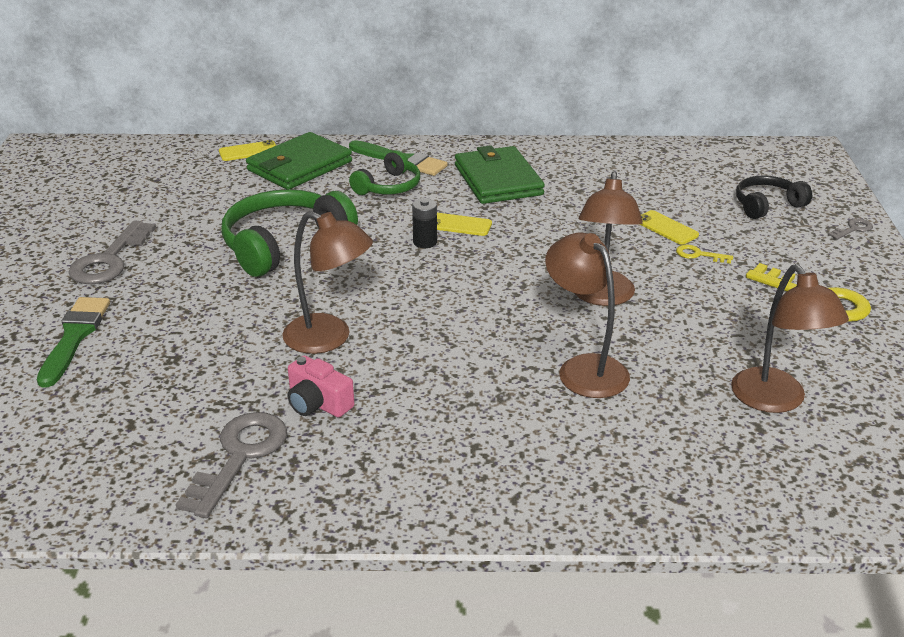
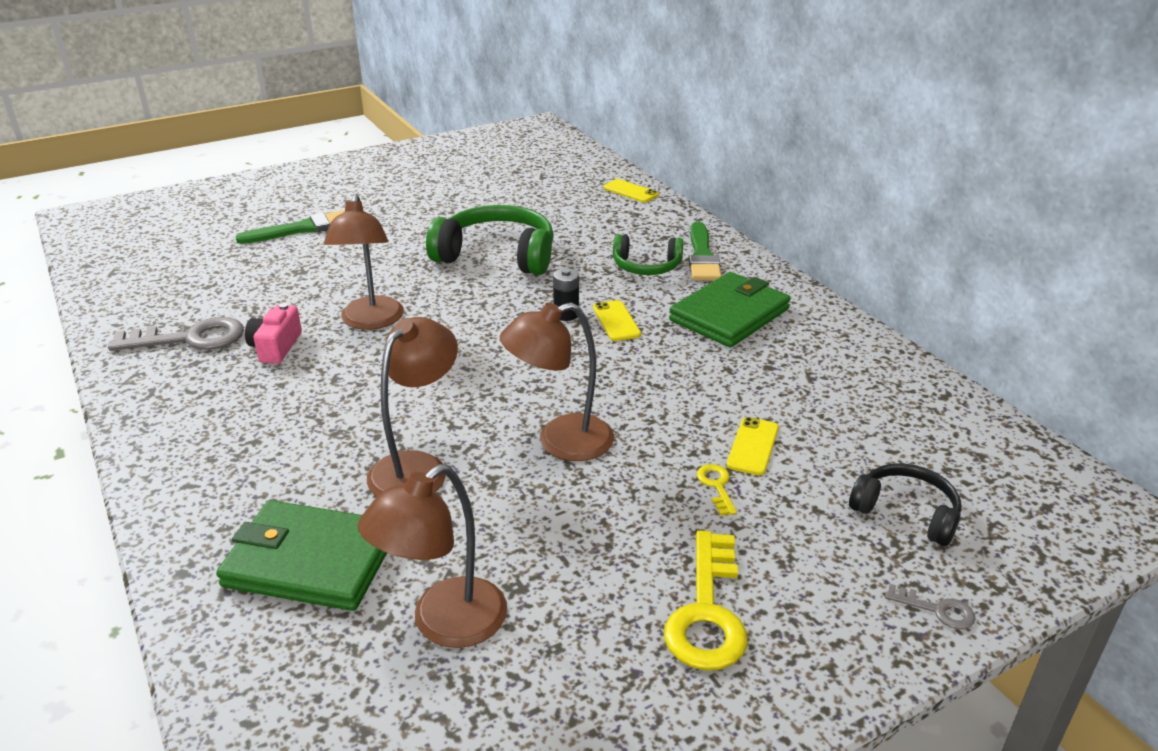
camera: 60 degrees right, 0 degrees up
(109, 260) = (411, 203): grey key -> none
(299, 166) = (633, 218): green wallet -> green wallet (310, 561)

